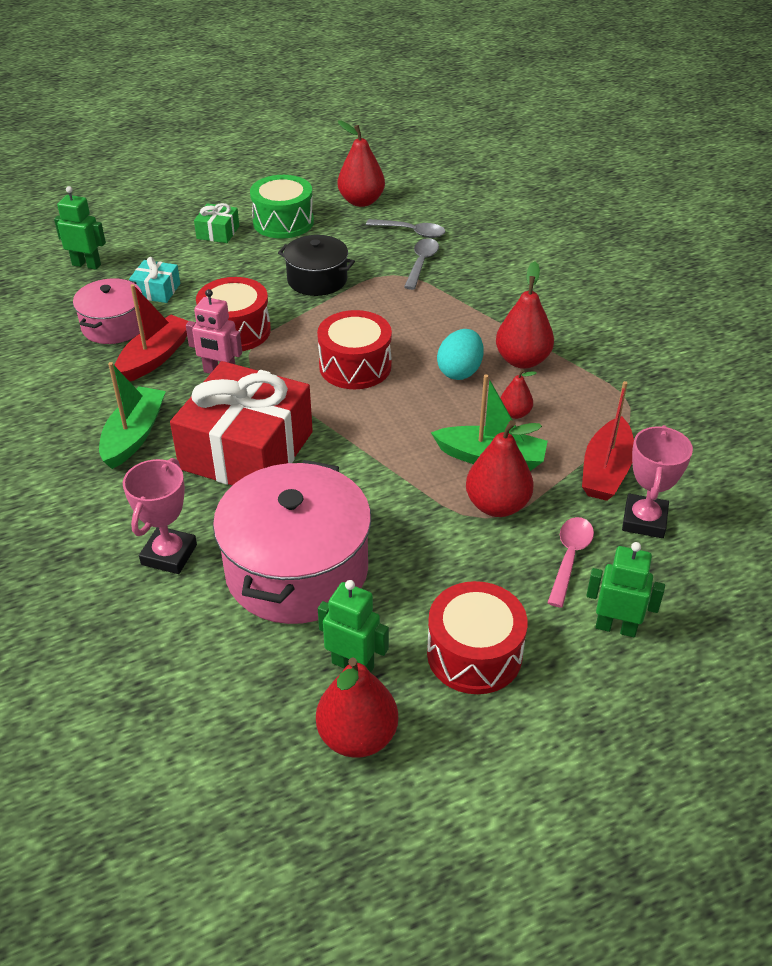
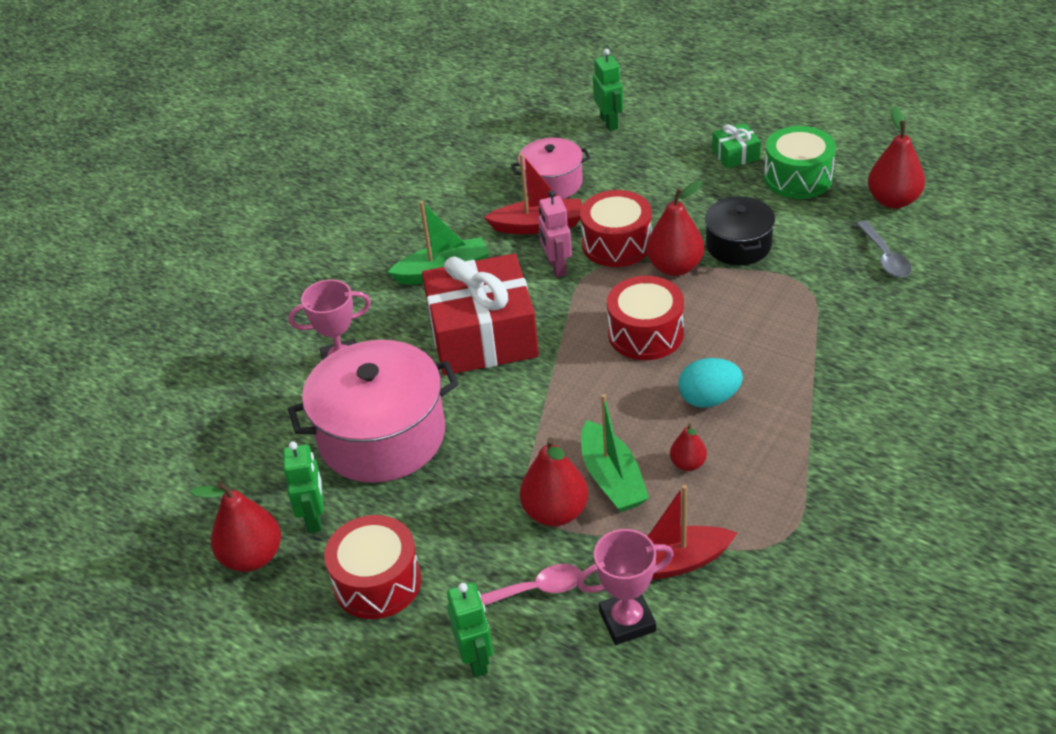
camera: 60 degrees right, 0 degrees up
(156, 290) = (619, 175): turquoise gift -> none
(421, 263) = (842, 290): grey spoon -> none
(522, 360) = (771, 431): red pear -> red pear (675, 267)

